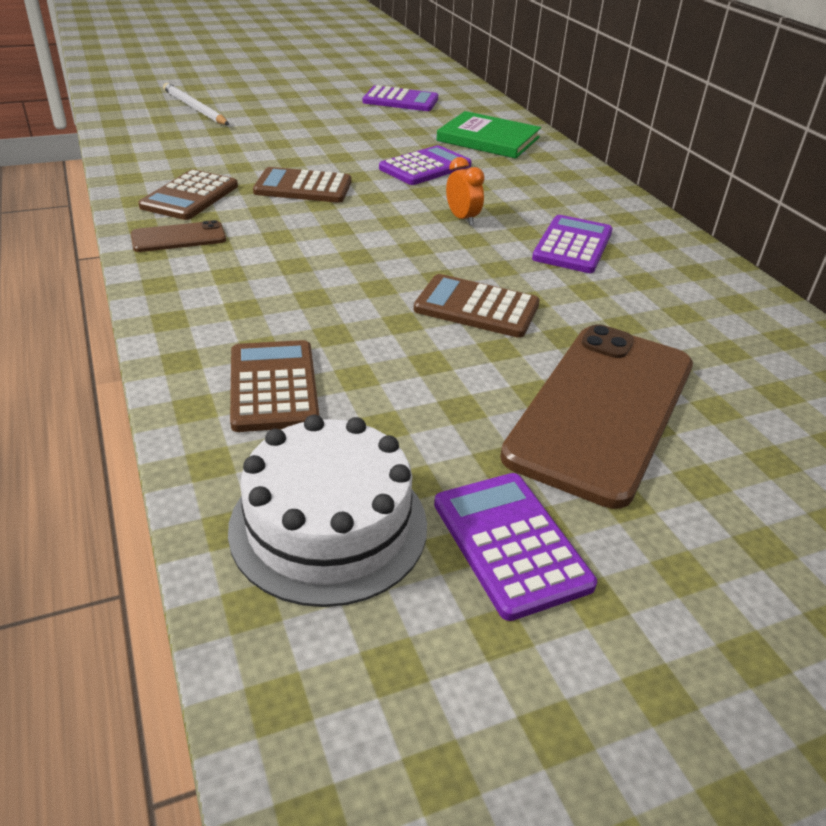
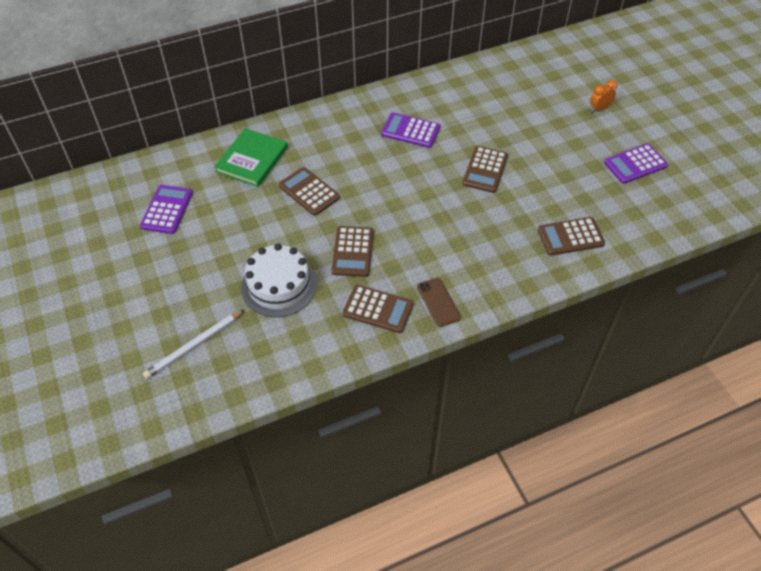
camera: 90 degrees left, 15 degrees up
(328, 525) = (644, 211): white cake -> white cake (279, 286)
(425, 167) = (309, 192): purple calculator -> brown calculator
(462, 219) = (386, 174): orange clock -> orange clock (599, 108)
(602, 409) = (553, 134): brown phone -> none

